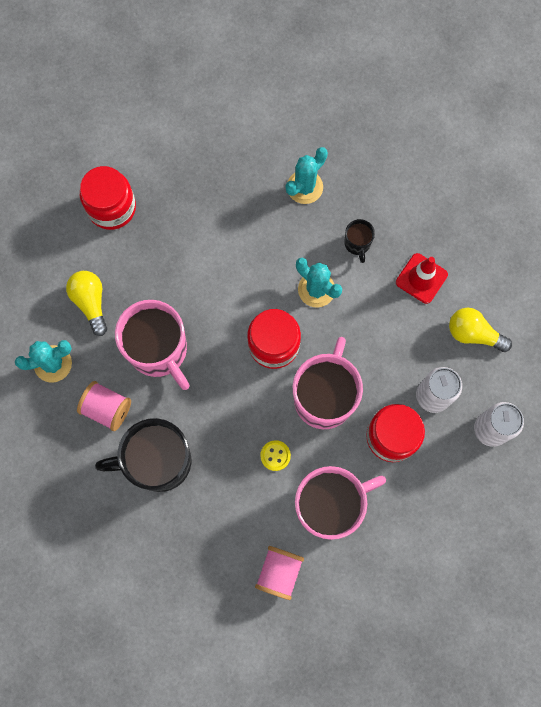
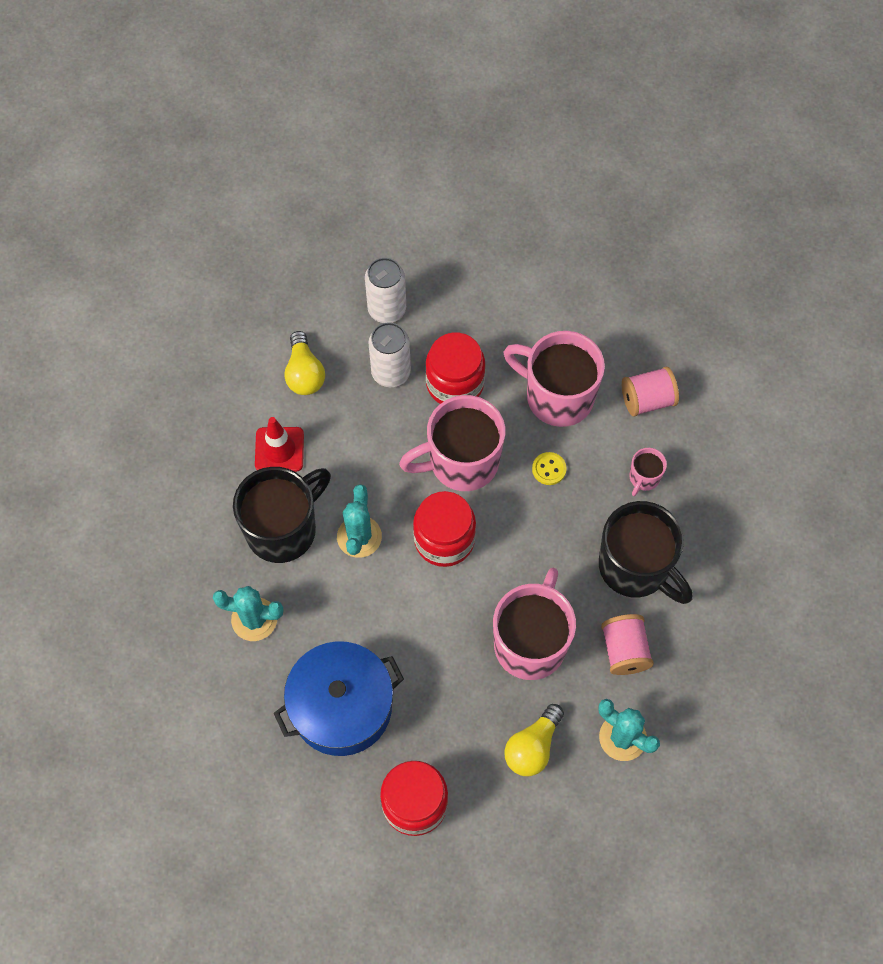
camera: 125 degrees left, 10 degrees down
(206, 204) = (341, 707): none -> blue pot
(219, 520) = (644, 478): none -> pink mug
(357, 244) = (283, 529): black mug -> black mug, size x2.20

